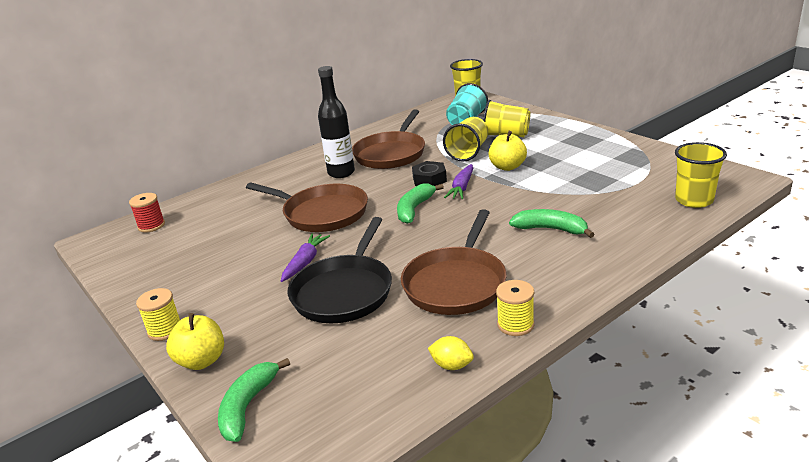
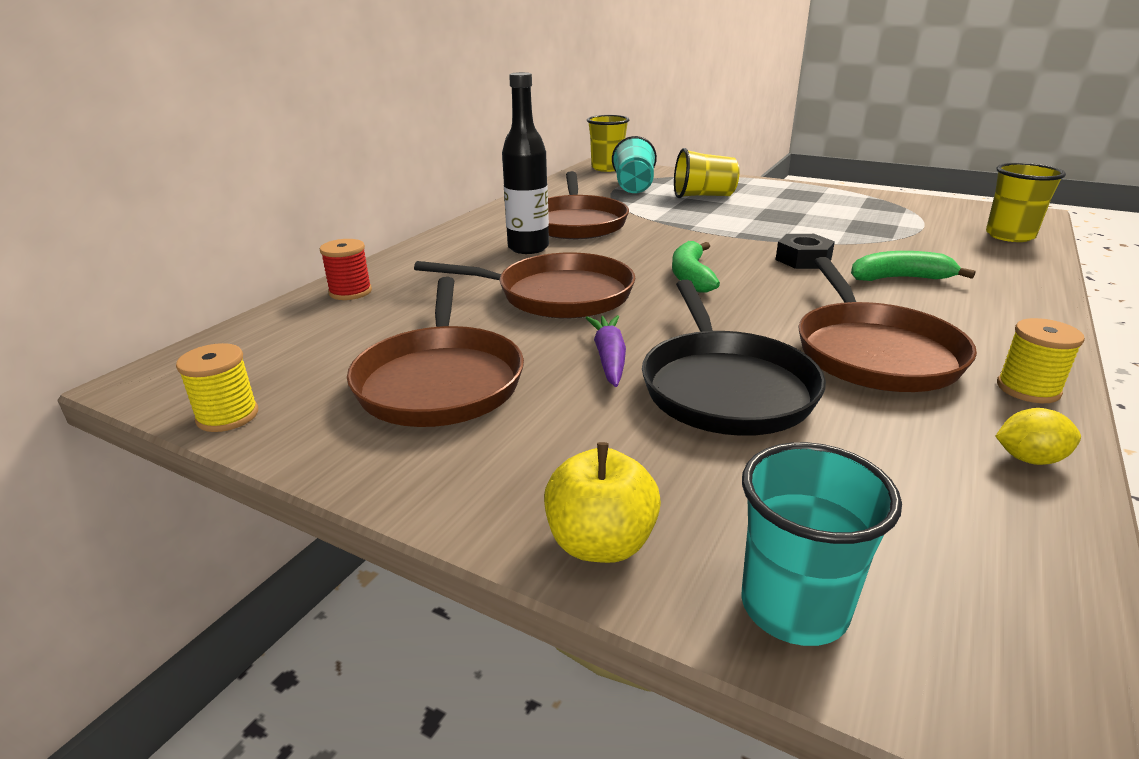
camera: 25 degrees left, 0 degrees up
(151, 226) = (262, 344): red spool -> red spool (350, 292)
(165, 330) = (462, 503): yellow spool -> yellow spool (227, 416)
(211, 263) = (440, 381): none -> brown pan
(248, 406) = (794, 607): green banana -> turquoise cup
(429, 179) = (667, 244): black nut -> black nut (803, 259)
(462, 188) = (723, 248): purple carrot -> none
(468, 152) = (679, 214): yellow cup -> none
(507, 167) = (750, 224): yellow apple -> none

